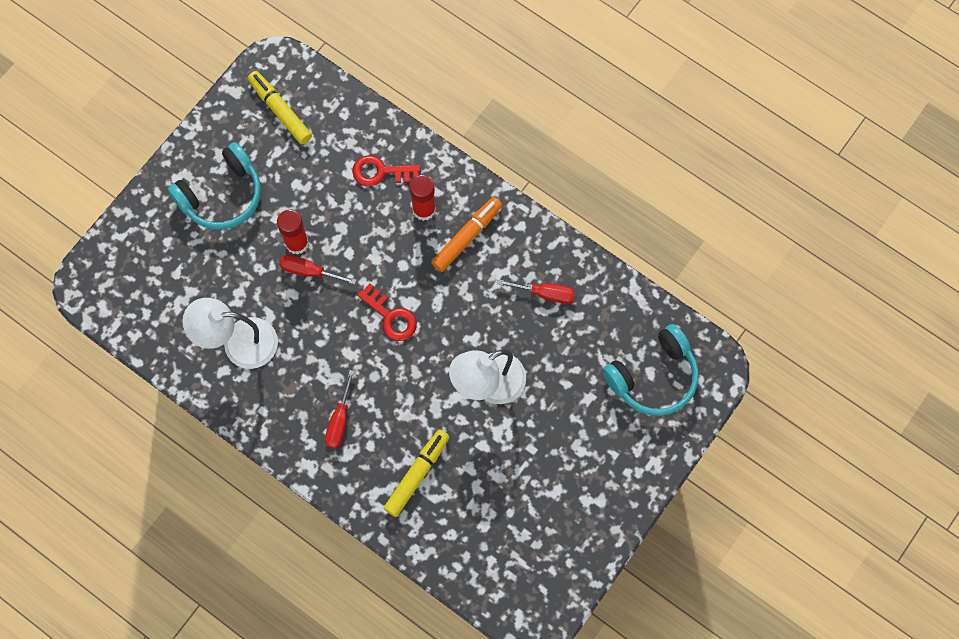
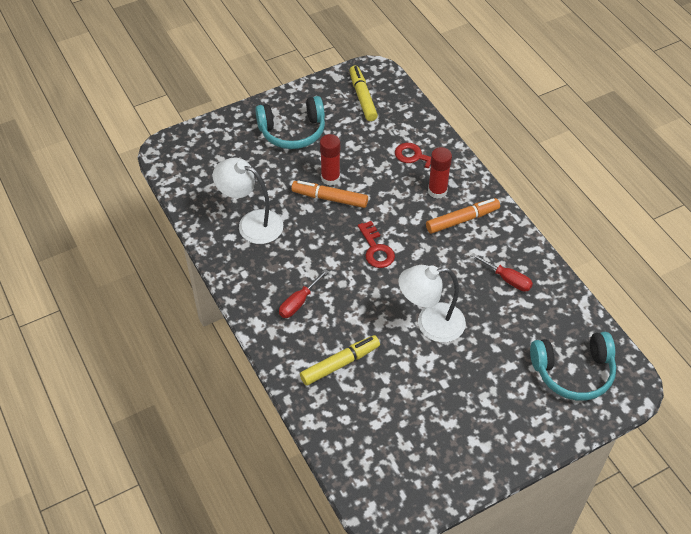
camera: 25 degrees right, 20 degrees down
(309, 271) = (330, 198): red screwdriver -> orange marker

